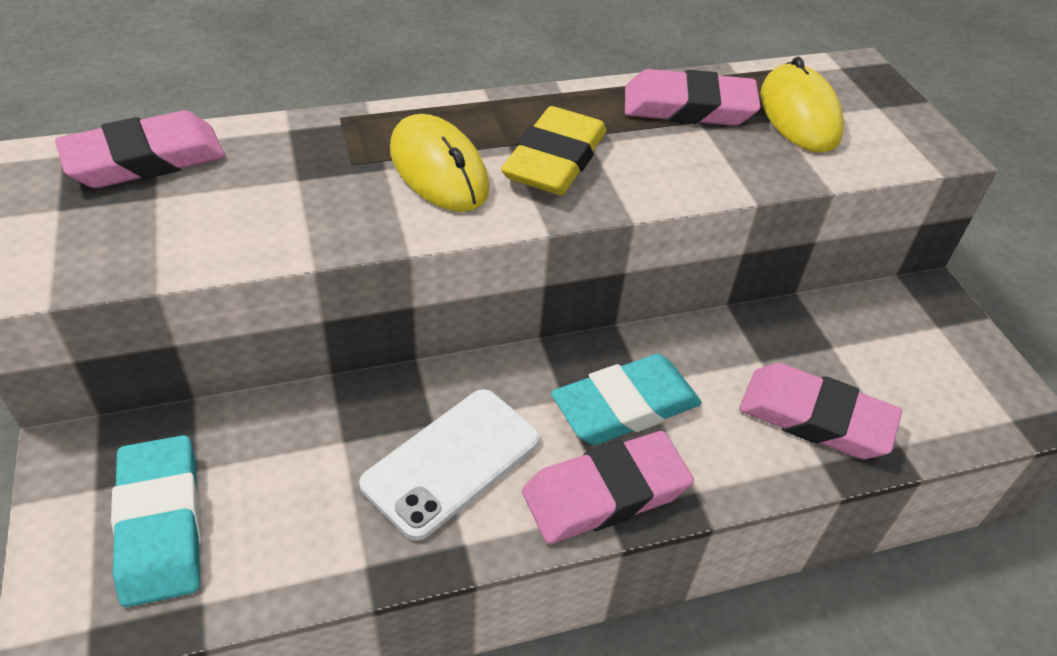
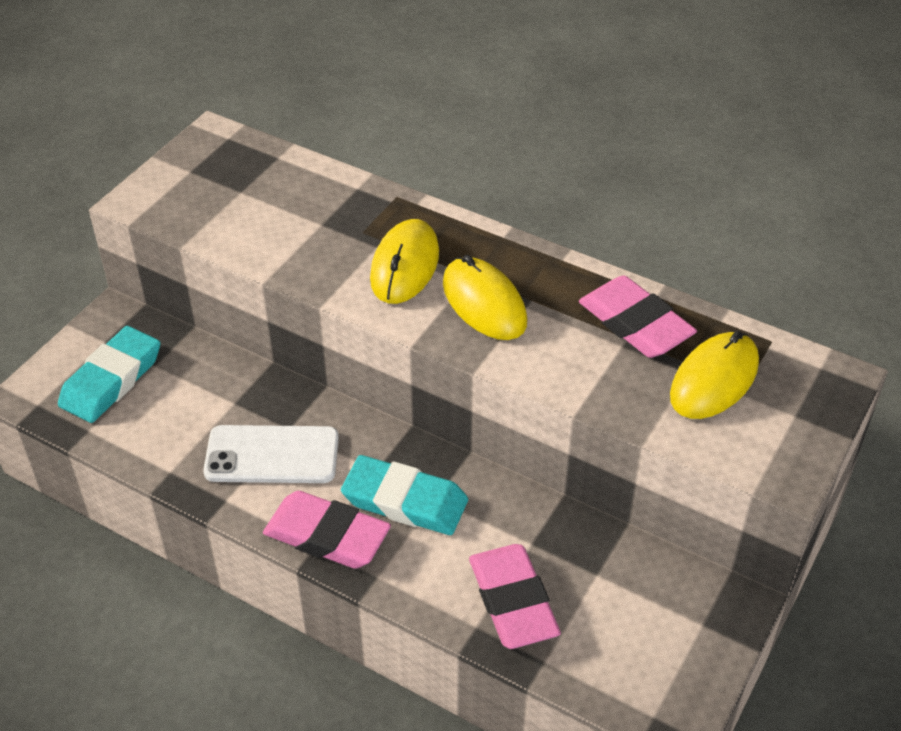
camera: 50 degrees right, 0 degrees up
(145, 159) = (262, 164): pink eraser -> none
(555, 160) = (484, 303): yellow eraser -> yellow mouse

